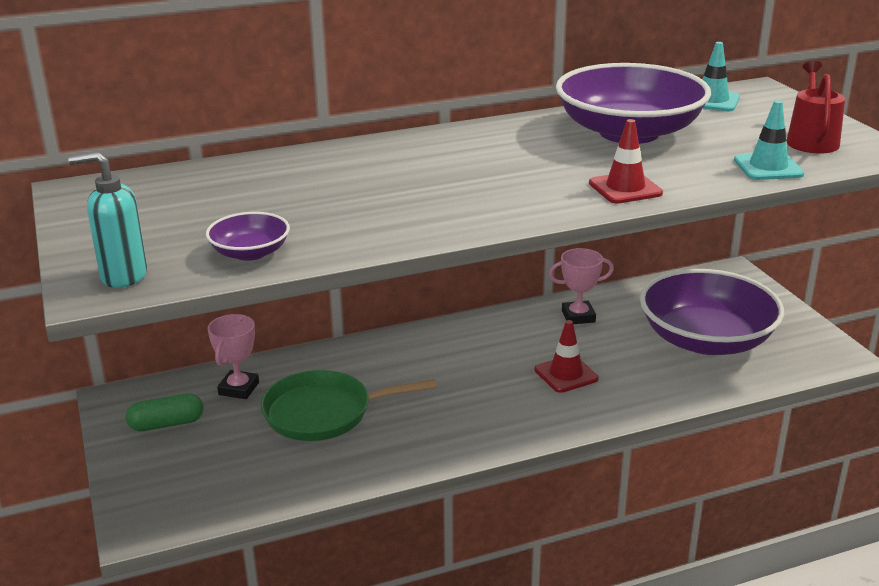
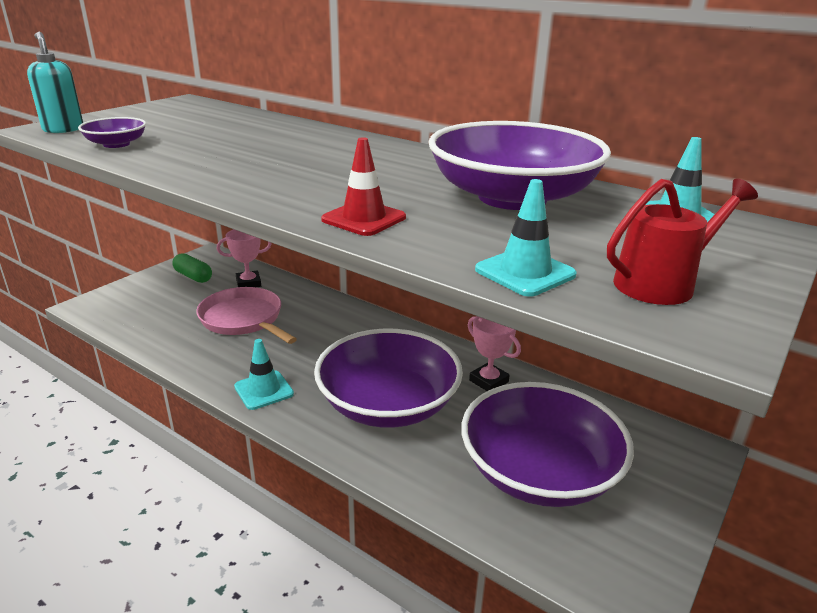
camera: 55 degrees right, 0 degrees up
(323, 412) = (243, 319): green pan -> pink pan
(480, 434) = (264, 390): none -> turquoise traffic cone
(566, 374) = (388, 404): red traffic cone -> purple bowl

